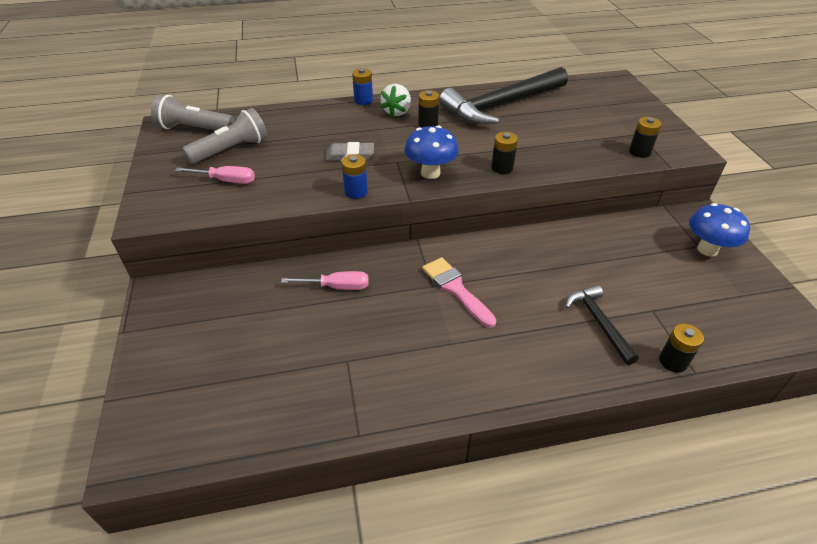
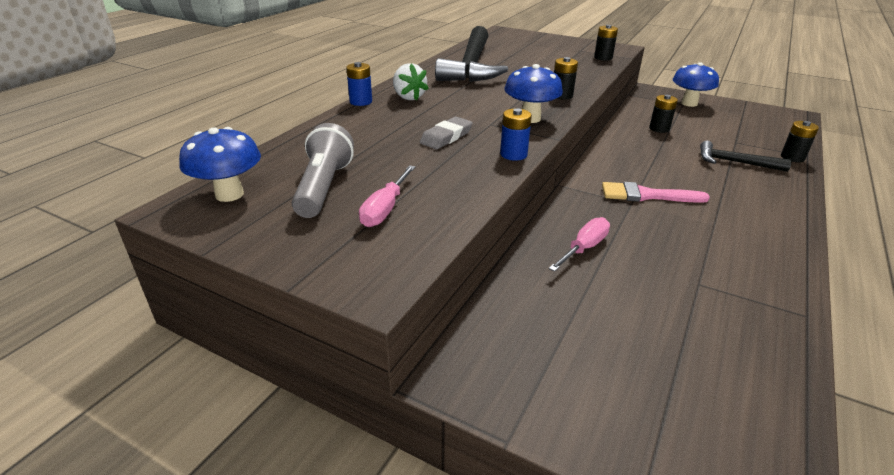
camera: 50 degrees left, 10 degrees down
(194, 129) = (229, 194): grey flashlight -> blue mushroom
(227, 181) = (385, 209): pink screwdriver -> pink screwdriver turned 150 degrees clockwise
(428, 124) = (452, 94): black battery -> black battery (659, 128)

